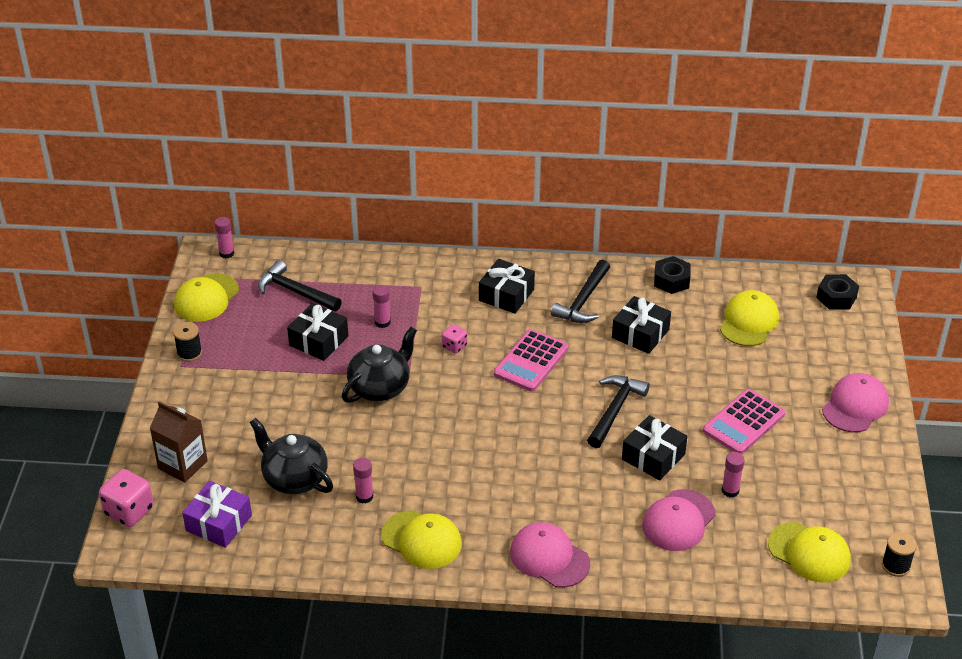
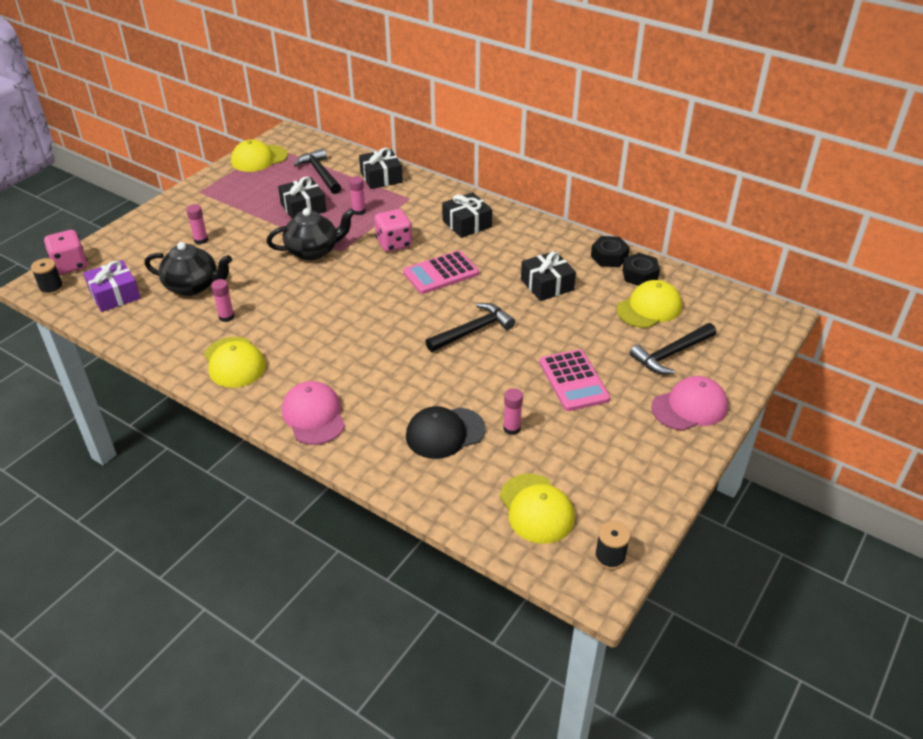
camera: 30 degrees right, 0 degrees up
(183, 465) = (134, 250): brown carton -> none
(189, 353) = (213, 186): black spool -> black spool (51, 288)
(226, 253) = (300, 137): pink glue stick -> pink glue stick (201, 240)
(294, 478) = (193, 286): black teapot -> black teapot turned 120 degrees clockwise
(454, 346) = (394, 243): pink dice -> pink dice, size x1.76
(583, 301) = (522, 247): black hammer -> black hammer (671, 354)
(653, 457) = (471, 376): black gift -> black gift (381, 177)
(678, 521) = (445, 433): pink cap -> black cap
(743, 422) = (573, 381): pink calculator -> pink calculator turned 90 degrees counterclockwise
(836, 297) = (747, 317): black nut -> black nut (639, 275)

